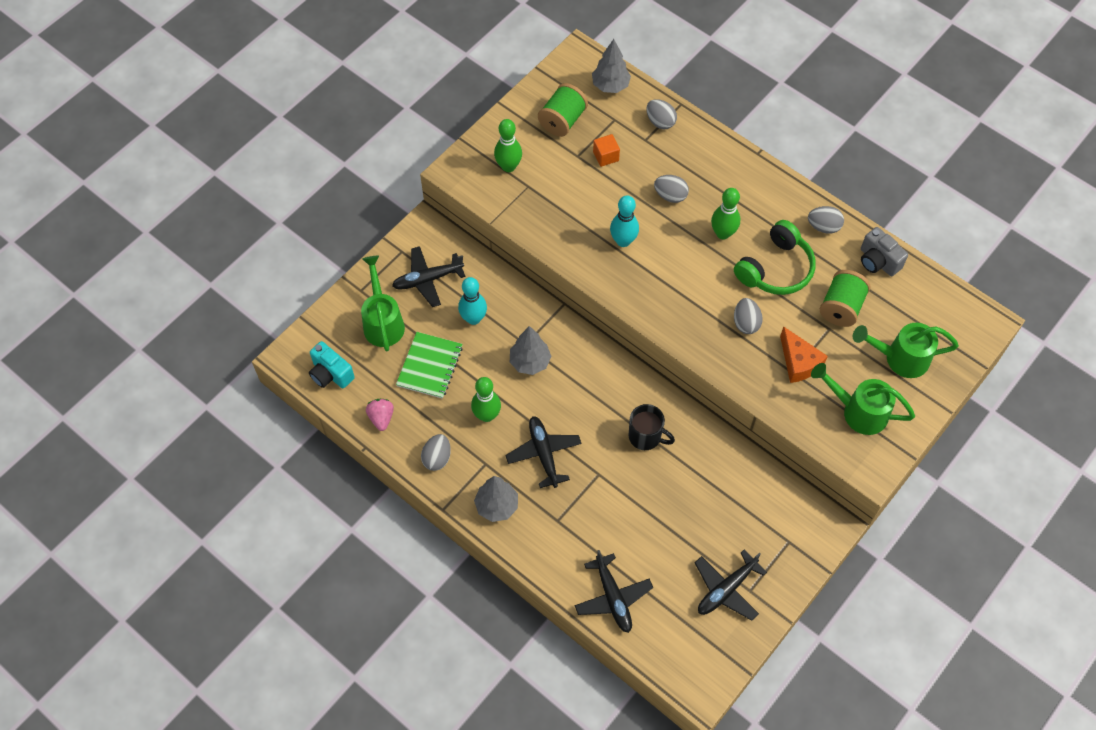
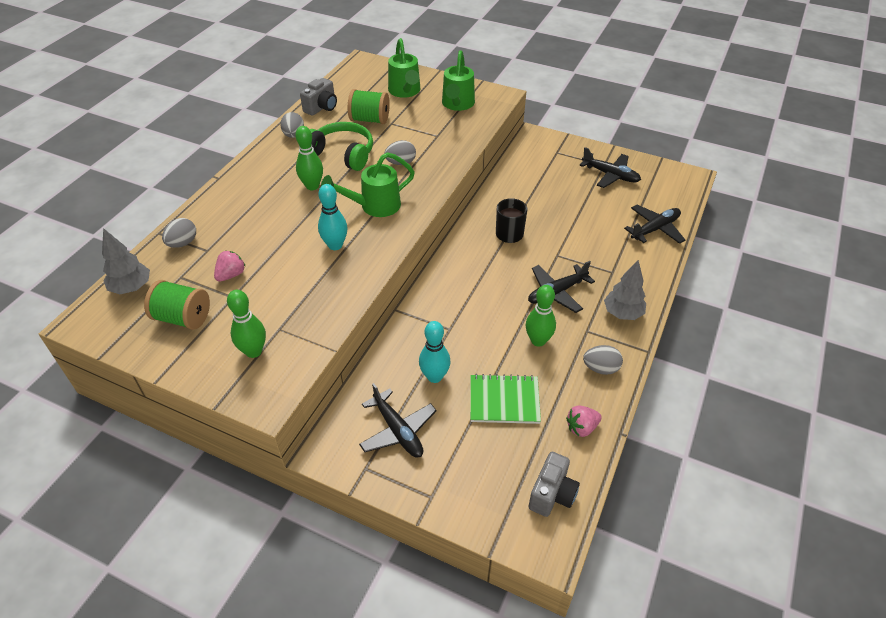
camera: 105 degrees left, 15 degrees down
(331, 374) = (552, 494): turquoise camera -> grey camera
(383, 322) = (466, 460): green watering can -> green watering can (375, 206)
(530, 362) = (468, 321): grey tree -> none
(606, 156) = (231, 275): orange cube -> pink strawberry
(670, 196) = (275, 223): grey egg -> none
(798, 362) = (427, 134): orange cheese -> none

